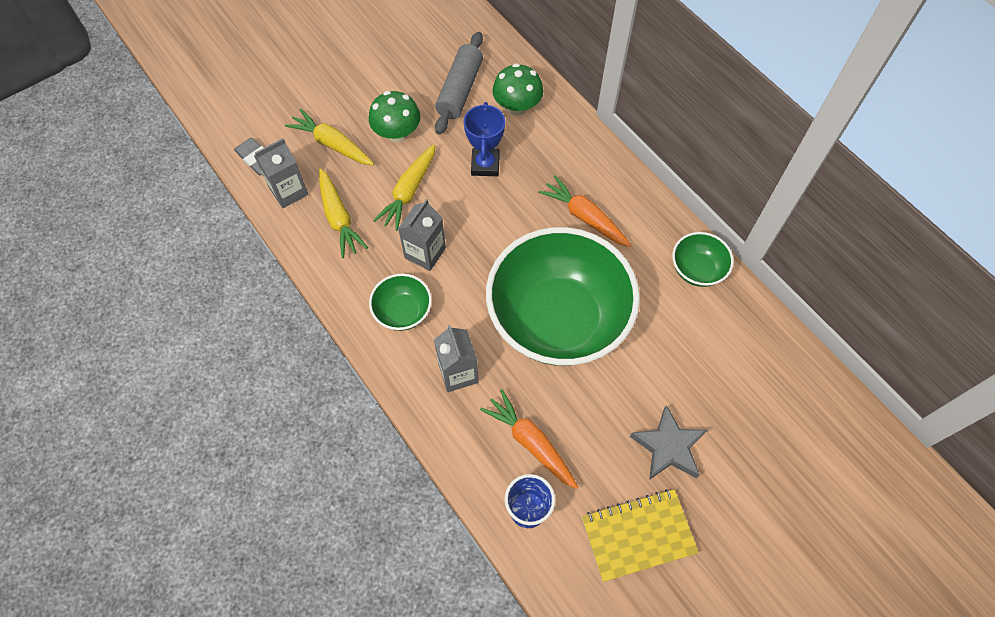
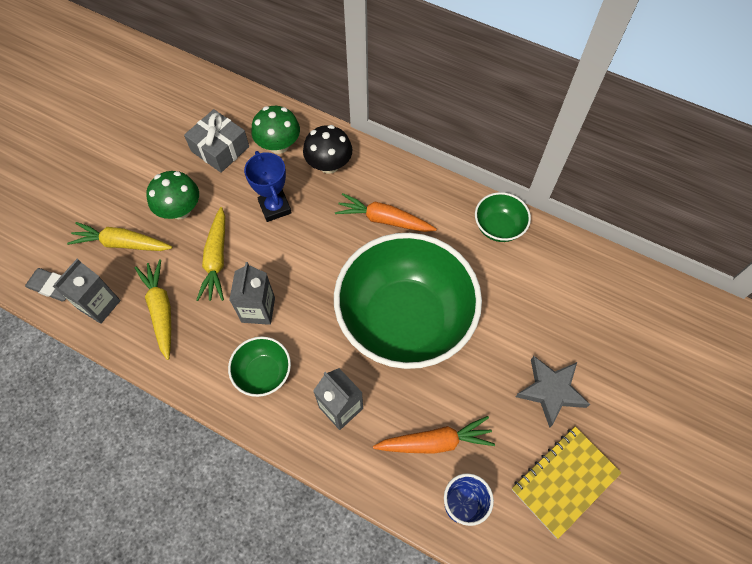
camera: 25 degrees left, 0 degrees up
(339, 218) = (161, 310): yellow carrot -> yellow carrot turned 150 degrees counterclockwise
(460, 90) = (220, 149): grey rolling pin -> grey gift
(531, 442) = (435, 442): orange carrot -> orange carrot turned 150 degrees clockwise
(556, 144) = (329, 165): none -> black mushroom

